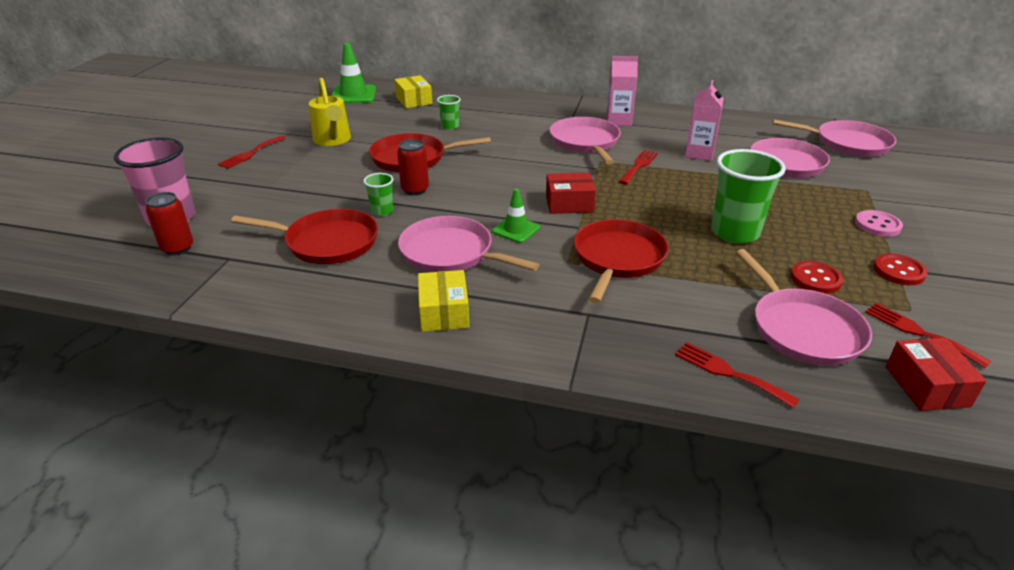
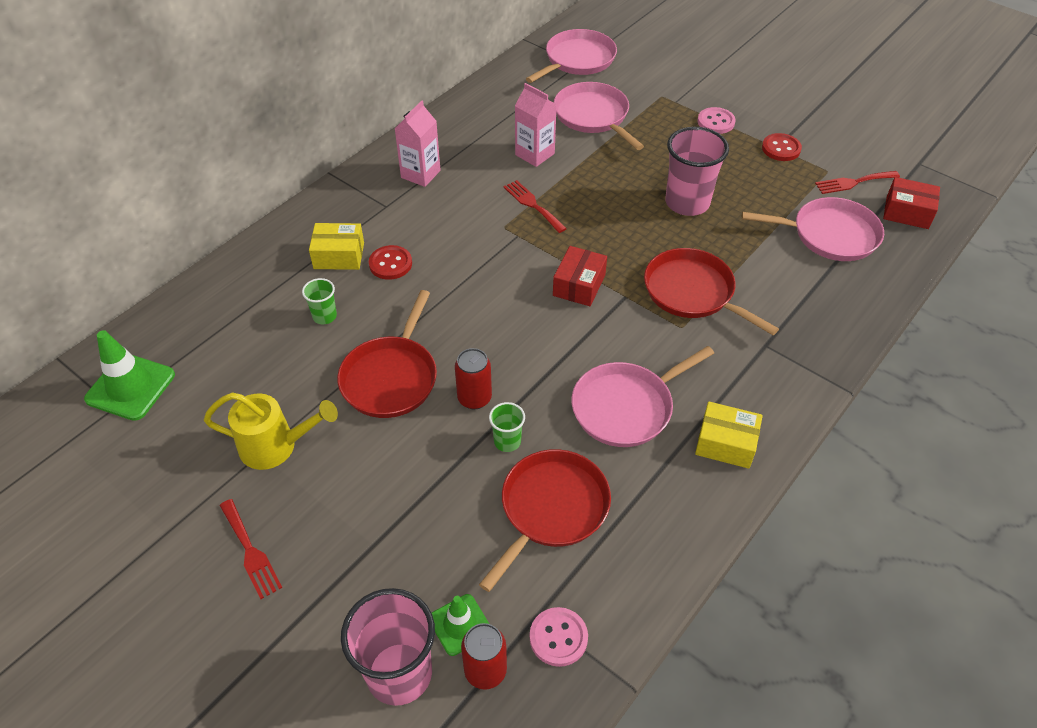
camera: 65 degrees left, 15 degrees up
(210, 271) = (558, 637): none -> pink button
(414, 100) = (211, 327): yellow box -> yellow box (339, 255)
(516, 230) = (607, 343): green traffic cone -> green traffic cone (460, 624)
(585, 142) = (454, 220): pink pan -> none
(729, 372) = (865, 298): red fork -> none
(734, 232) = (687, 203): green cup -> pink cup
(815, 279) = (772, 195): red button -> red button (390, 264)

